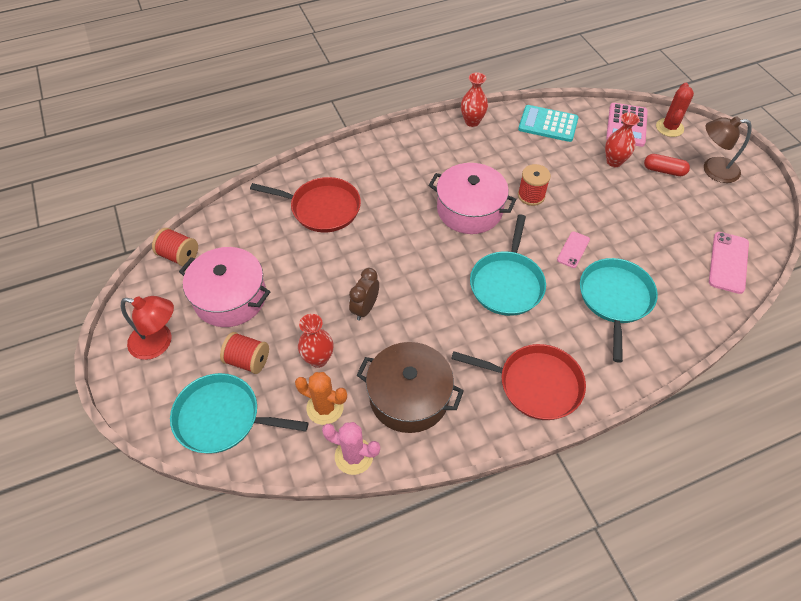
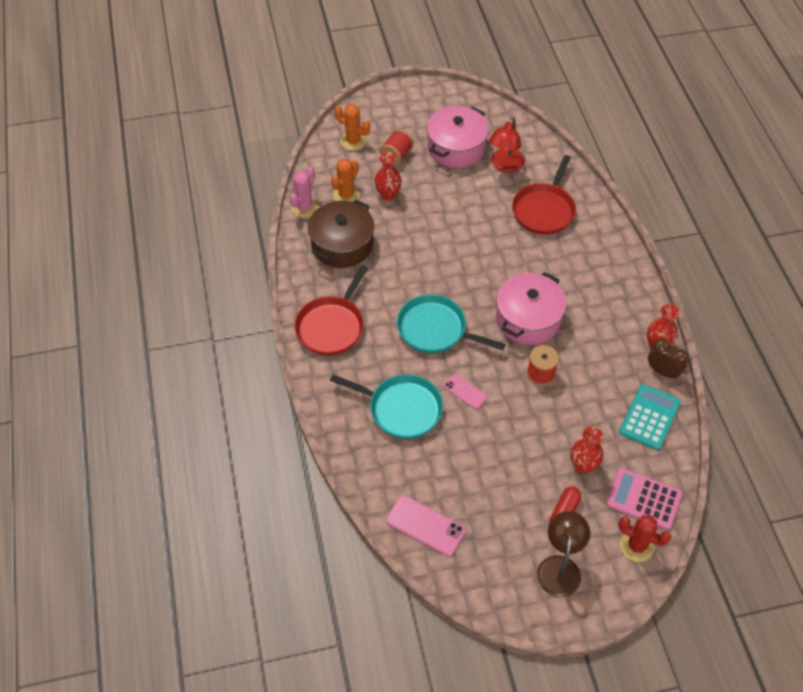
camera: 100 degrees right, 0 degrees up
(159, 343) = (423, 109): red lamp -> red lamp (505, 166)
(179, 256) = (504, 118): red spool -> none
(222, 418) = (353, 141): turquoise pan -> orange cactus
(365, 308) = (429, 228): brown clock -> brown clock (662, 372)

